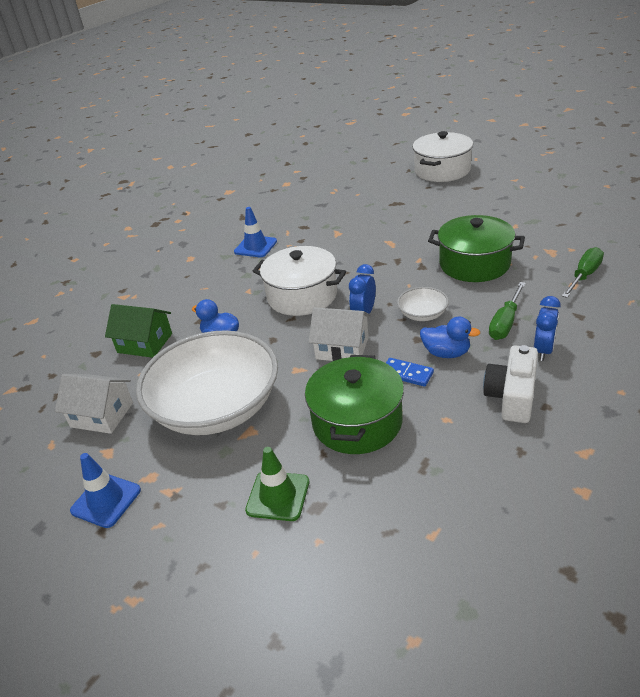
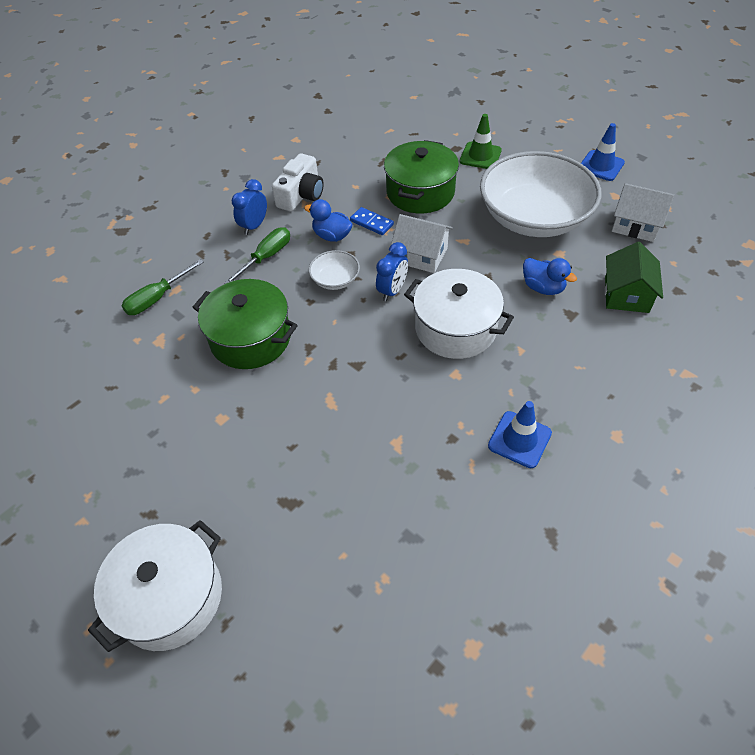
camera: 175 degrees left, 15 degrees up
(145, 343) = (626, 294): green house -> green house turned 75 degrees clockwise

